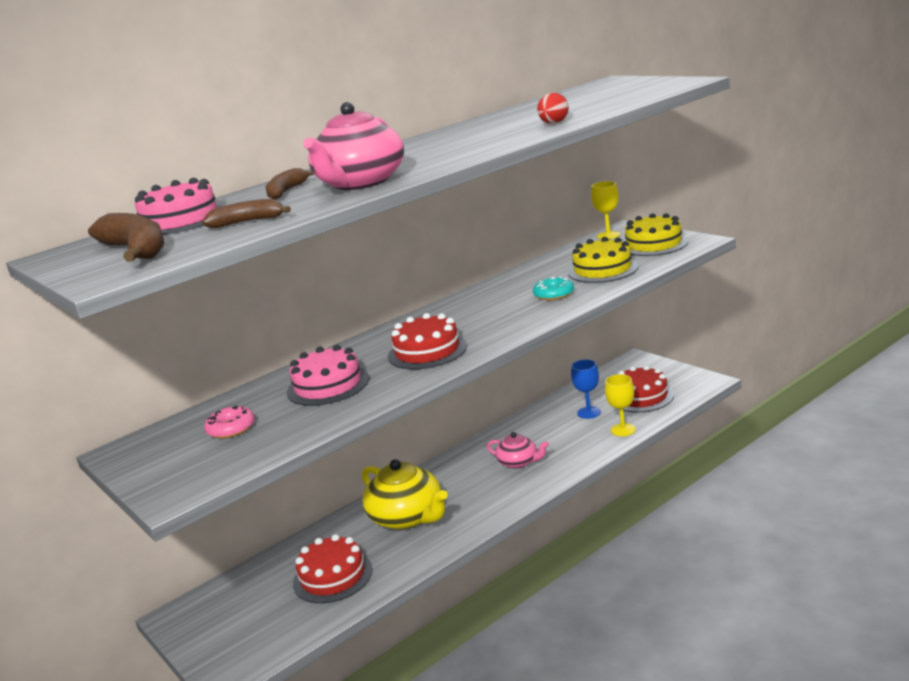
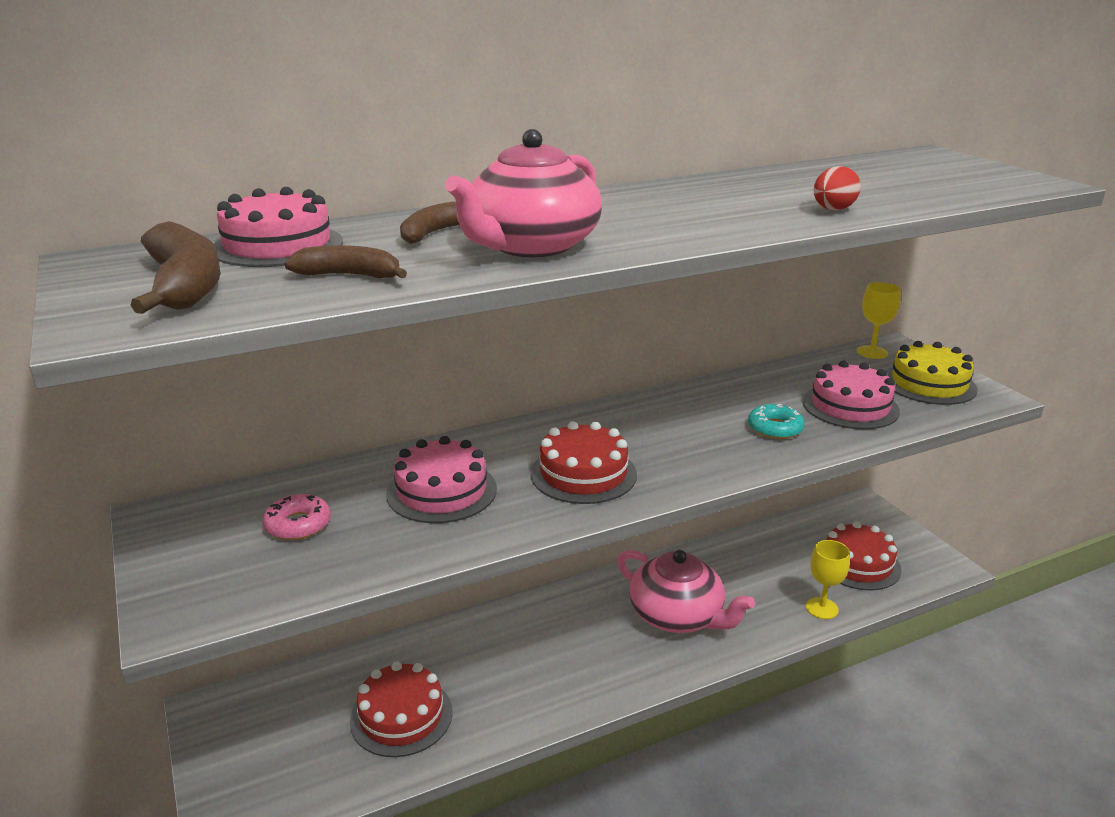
camera: 10 degrees right, 5 degrees up
(408, 517) = (519, 655): yellow teapot -> none
(519, 462) = (678, 616): pink teapot -> pink teapot, size x1.79
(589, 412) = (785, 567): blue goblet -> none
(602, 269) = (850, 406): yellow cake -> pink cake

